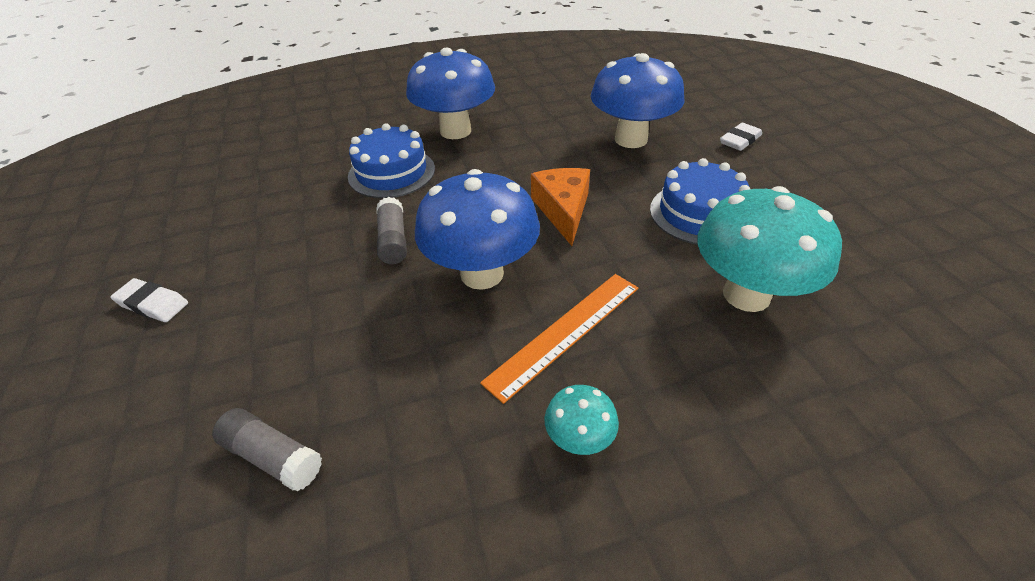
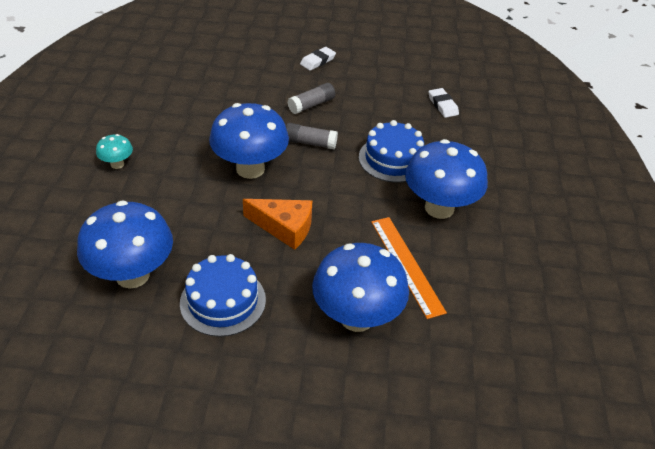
camera: 110 degrees right, 0 degrees up
(273, 456) = (192, 84): grey glue stick -> grey glue stick (311, 105)
(565, 332) = (178, 184): orange ruler -> orange ruler (406, 265)
(740, 140) = (301, 406): white eraser -> white eraser (443, 105)
(746, 295) = (132, 275): turquoise mushroom -> blue mushroom

